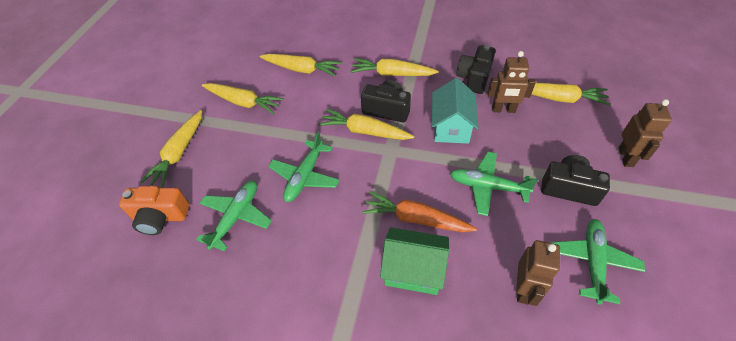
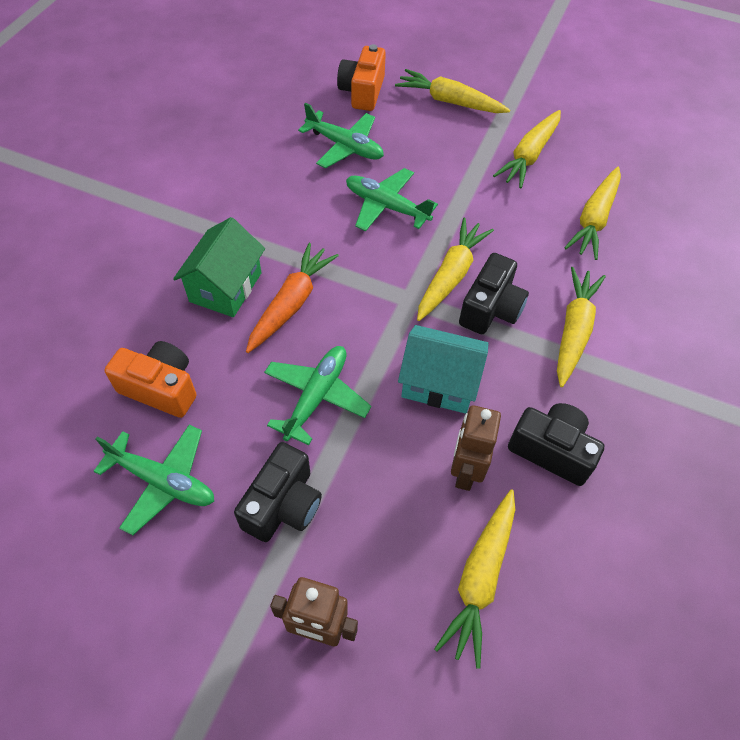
camera: 95 degrees right, 5 degrees up
(524, 289) = (161, 388): brown robot -> orange camera

